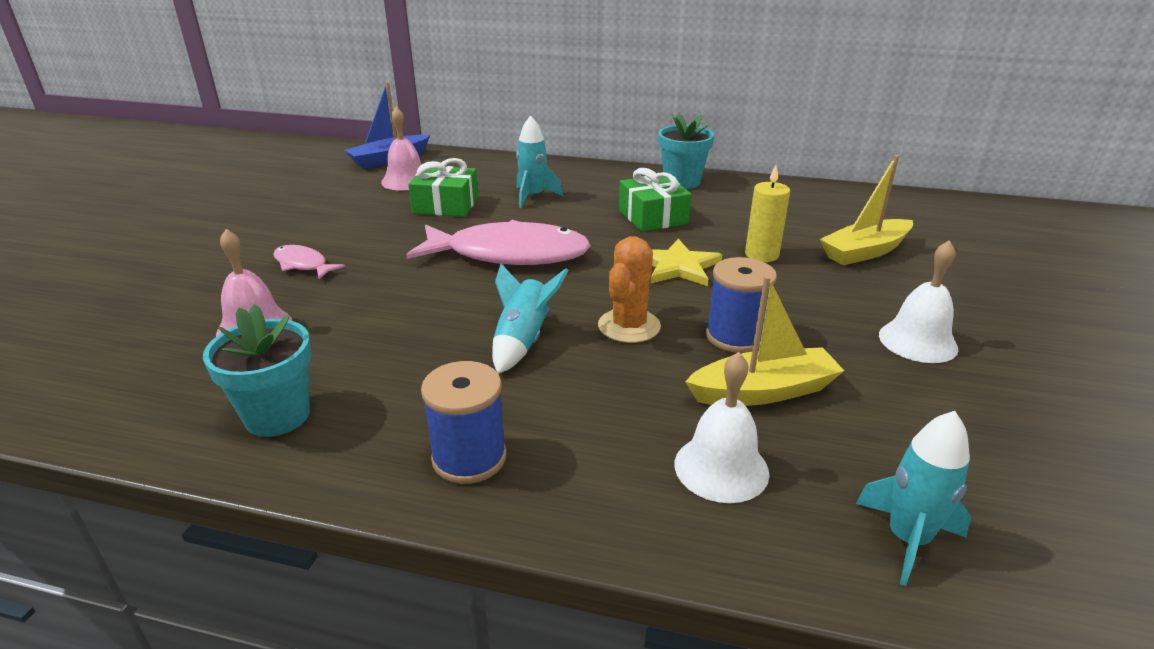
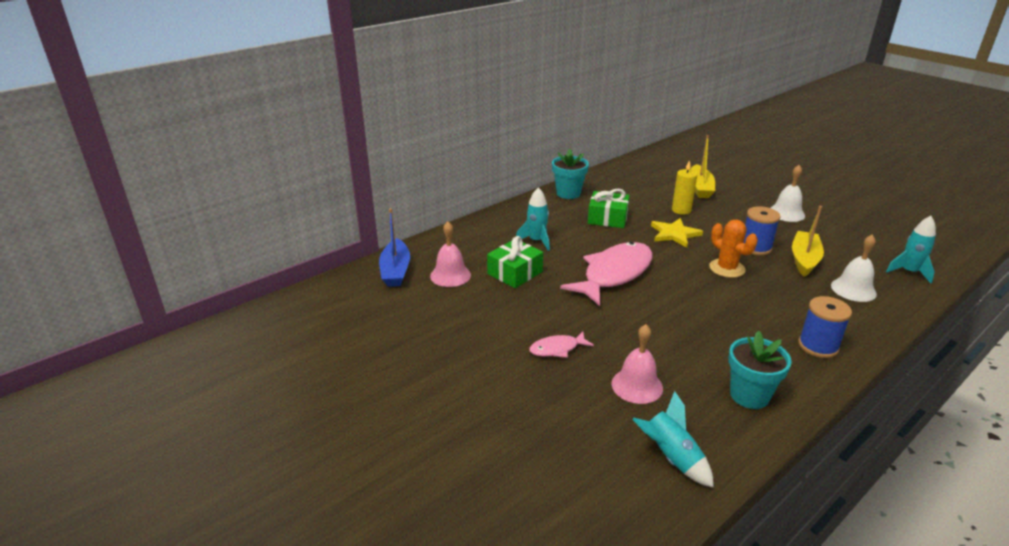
camera: 55 degrees left, 0 degrees up
(523, 341) = (721, 301): turquoise rocket -> turquoise rocket (671, 458)

